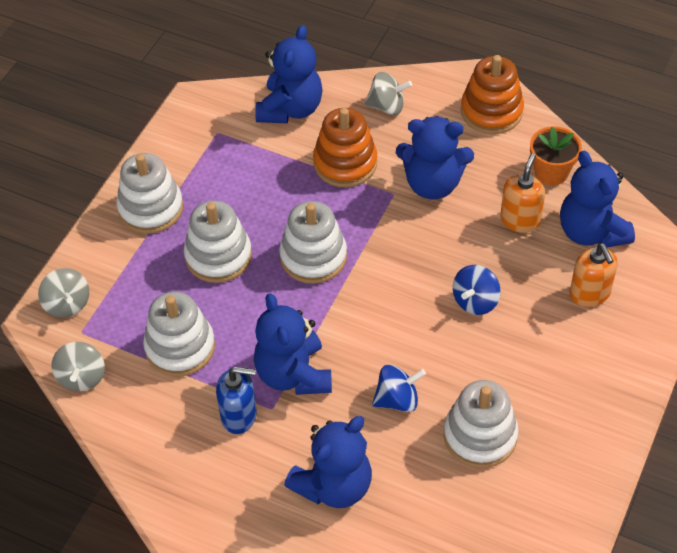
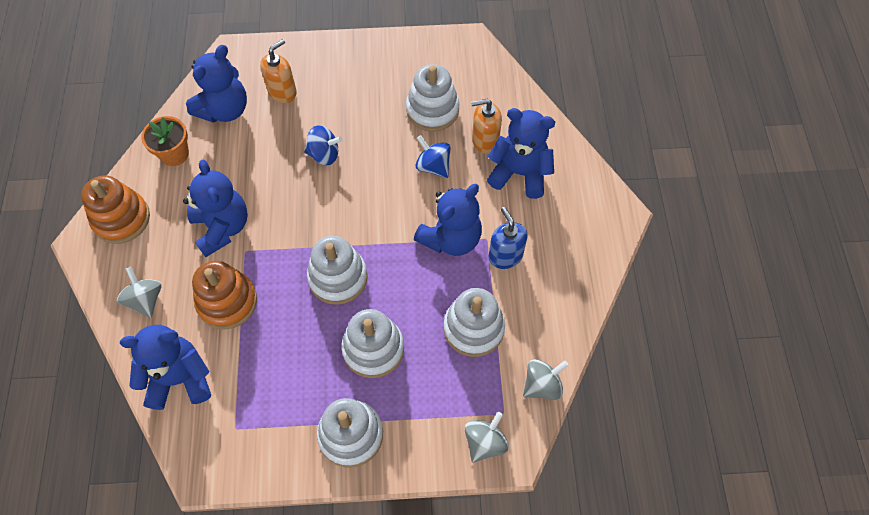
camera: 120 degrees left, 10 degrees up
(520, 220) = (233, 156): orange soap dispenser -> orange soap dispenser (485, 141)

